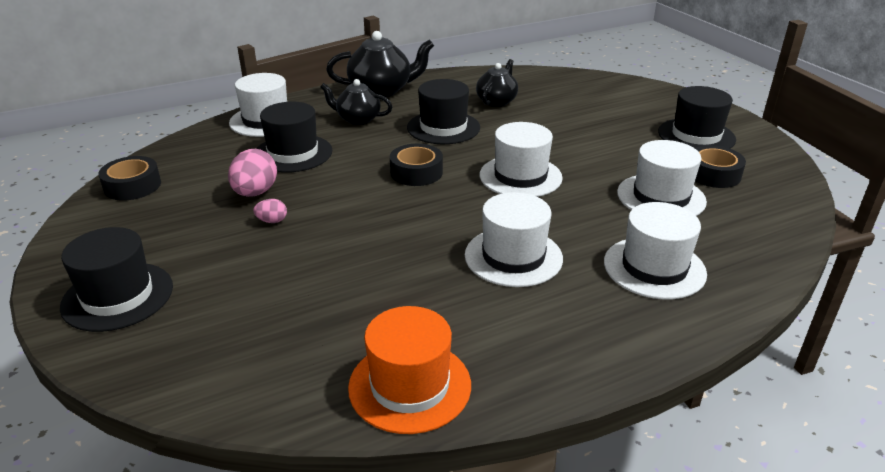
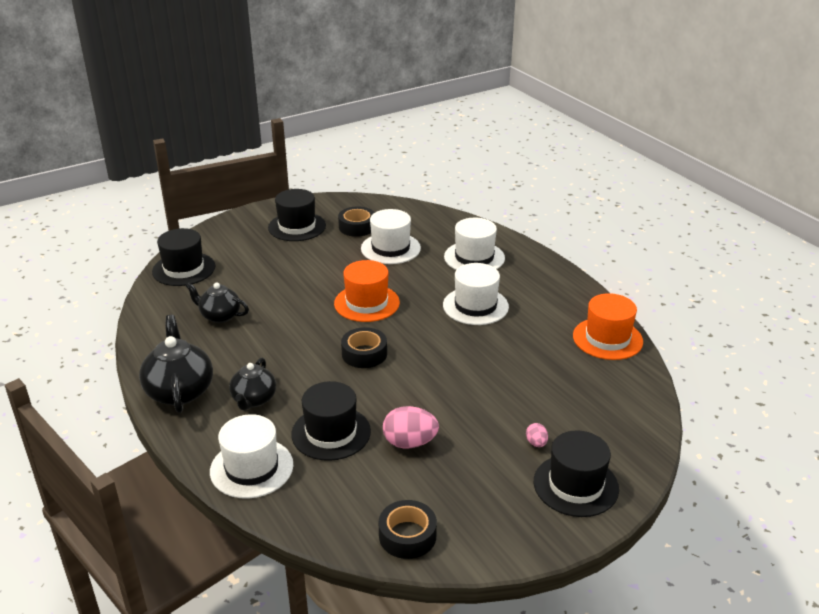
camera: 95 degrees left, 0 degrees up
(272, 221) = (454, 423): pink egg -> pink egg (536, 443)
(443, 127) = (276, 344): black hat -> black hat (184, 269)
(520, 176) = (366, 303): white hat -> orange hat

